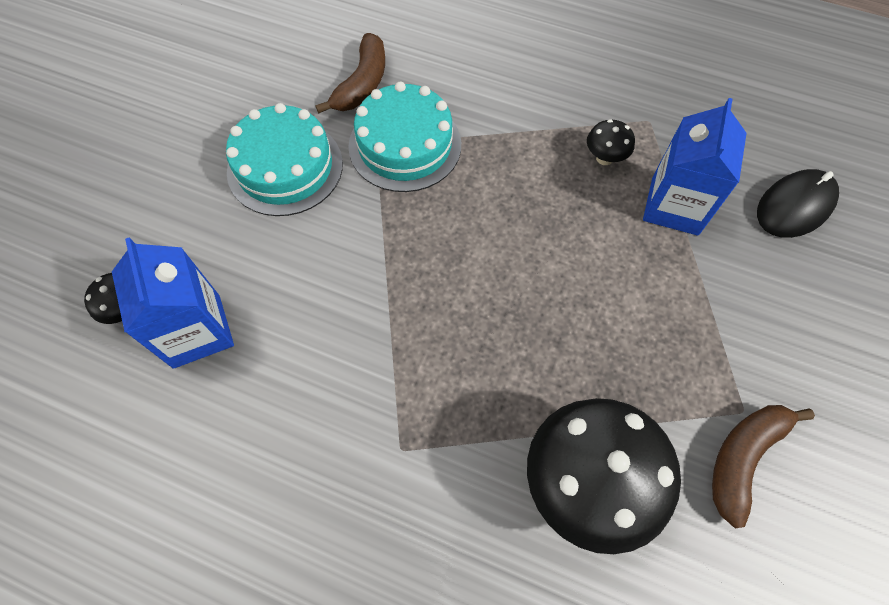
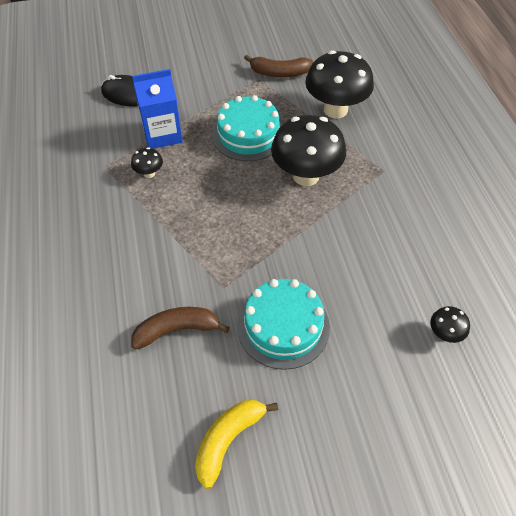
camera: 125 degrees left, 10 degrees down
(197, 331) = (419, 289): blue carton -> none
(227, 68) = (228, 440): none -> yellow banana
(405, 145) = (212, 271): turquoise cake -> turquoise cake (248, 134)
(471, 331) = (306, 176): none -> black mushroom

